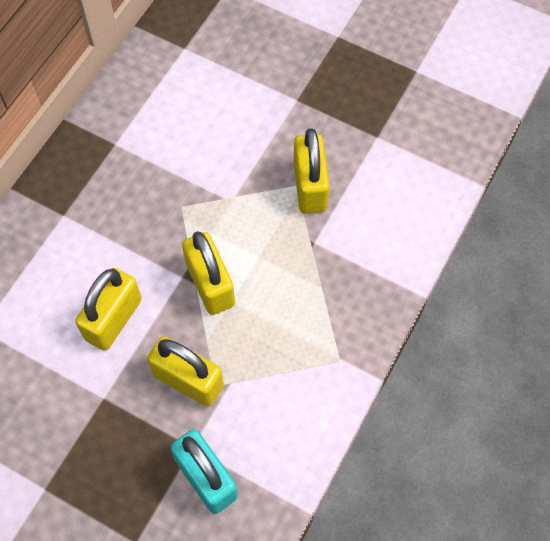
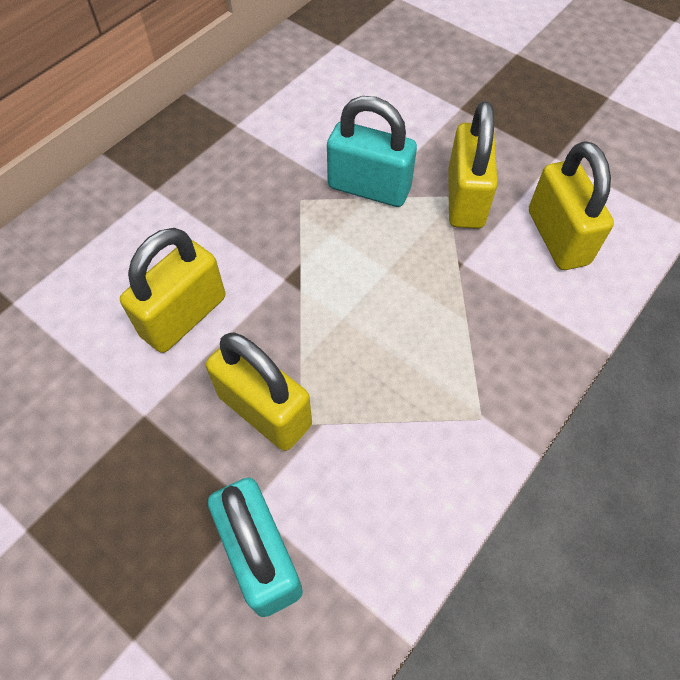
camera: 10 degrees right, 5 degrees down
(210, 284) = (319, 293): yellow padlock -> yellow padlock (557, 237)
(233, 188) = (369, 188): none -> turquoise padlock

